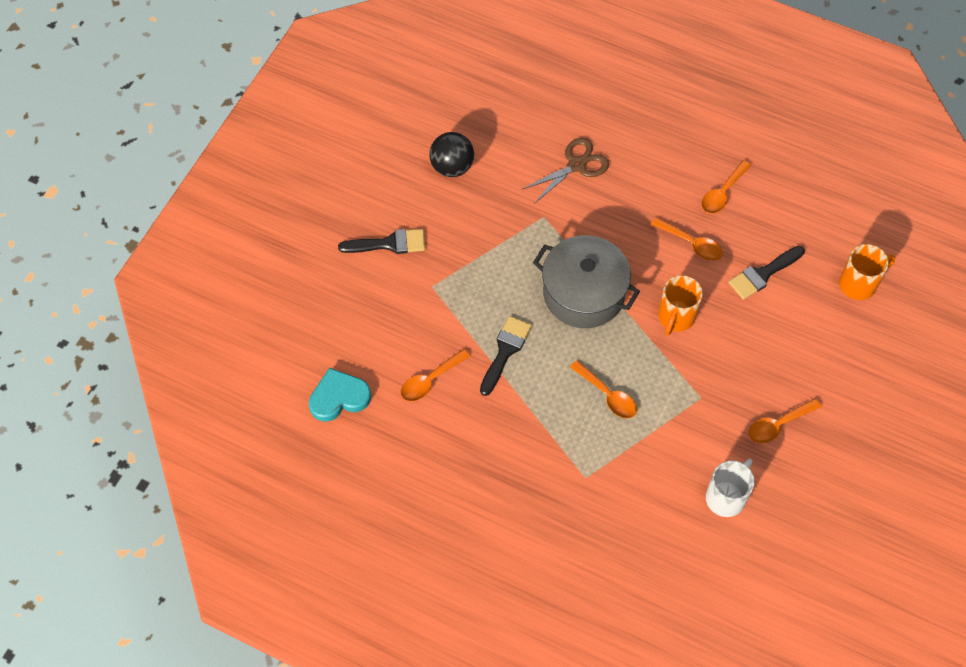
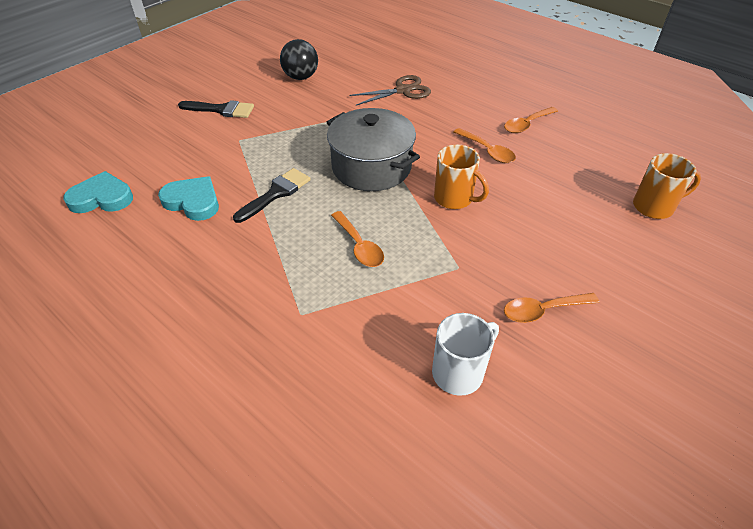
camera: 15 degrees right, 15 degrees down
(430, 380) = (193, 201): orange spoon -> turquoise heart
(676, 317) = (454, 198): orange mug -> orange mug turned 90 degrees counterclockwise
(763, 274) = (553, 183): black brush -> none

